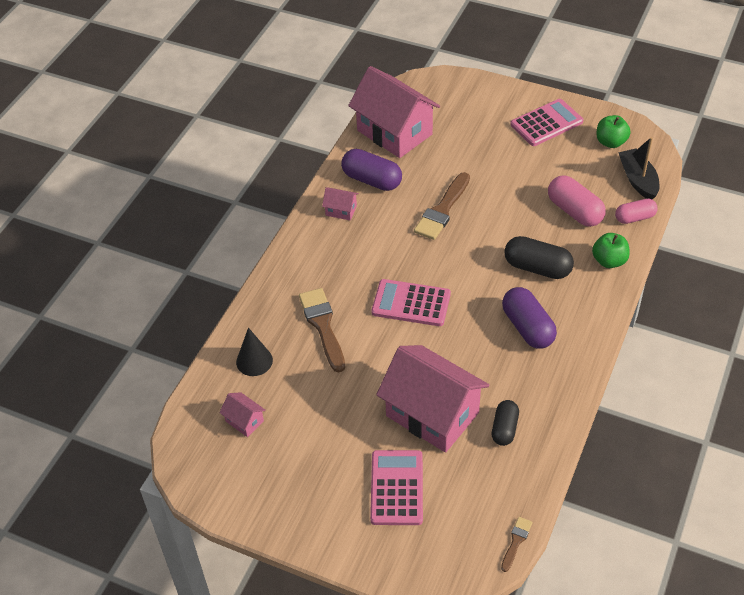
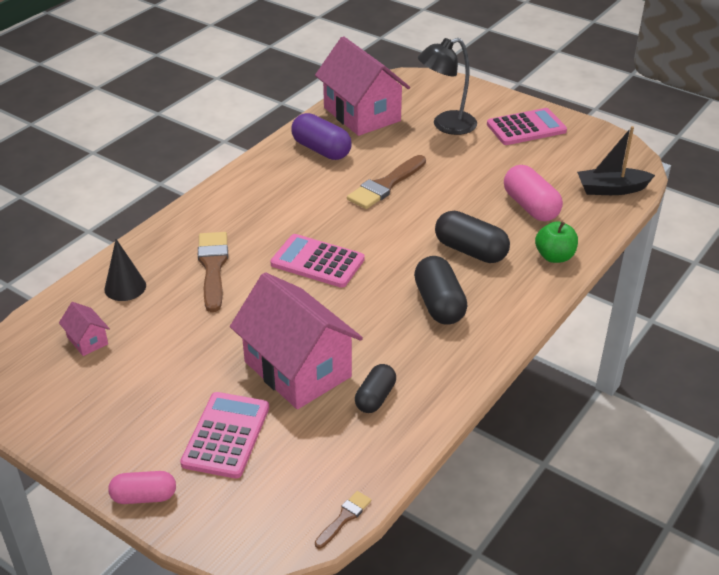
camera: 10 degrees right, 10 degrees down
(341, 210) = (278, 170): pink house -> none
(474, 133) = (446, 125): none -> black lamp
(528, 327) = (439, 304): purple capsule -> black capsule
(610, 142) = (591, 153): green apple -> none
(634, 217) = (597, 222): pink capsule -> pink capsule (144, 496)
(638, 180) = (611, 189): black boat -> black boat turned 90 degrees counterclockwise

